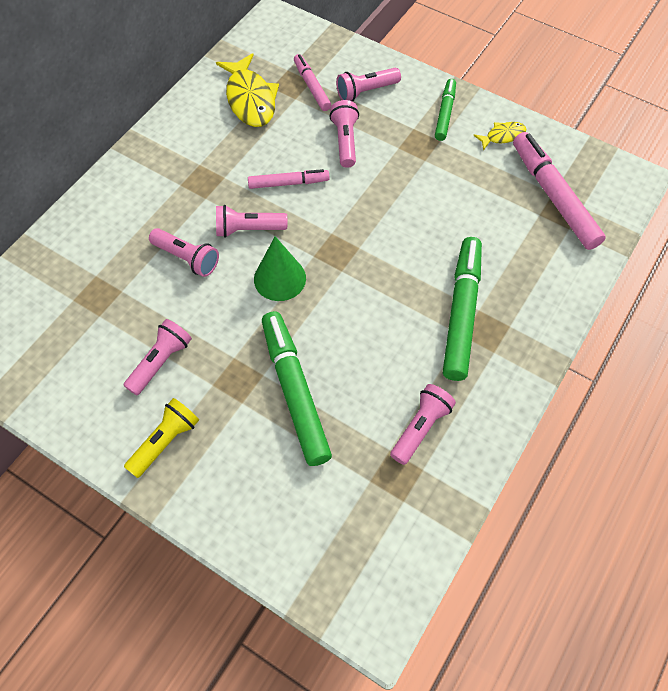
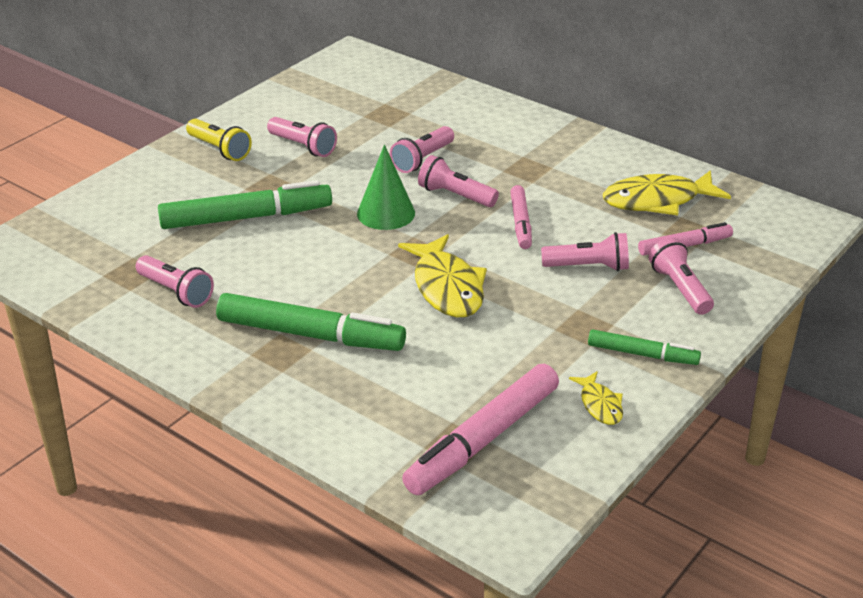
camera: 95 degrees right, 25 degrees down
(248, 229) = (455, 196): pink flashlight -> pink flashlight turned 60 degrees counterclockwise
(384, 227) = (447, 287): none -> yellow fish
(553, 196) = (483, 440): pink marker -> pink marker turned 150 degrees clockwise

